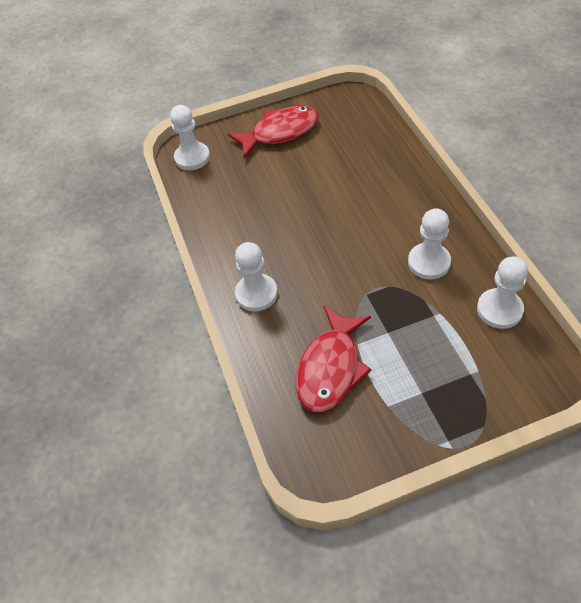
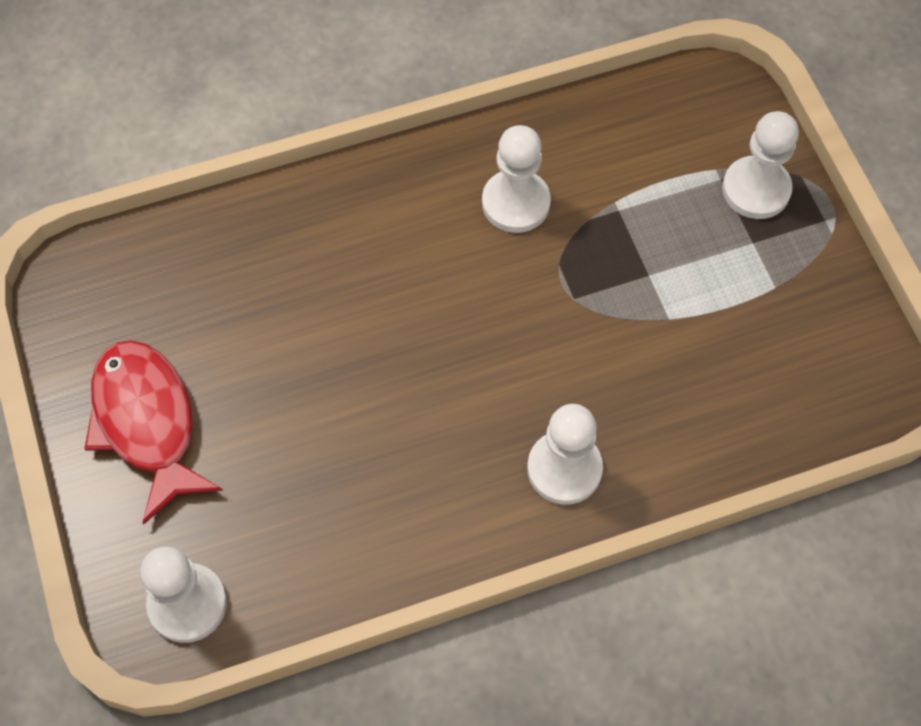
camera: 95 degrees left, 10 degrees up
(330, 368) = (713, 358): red fish -> none
(499, 310) = (612, 126): white pawn -> white pawn (756, 189)

